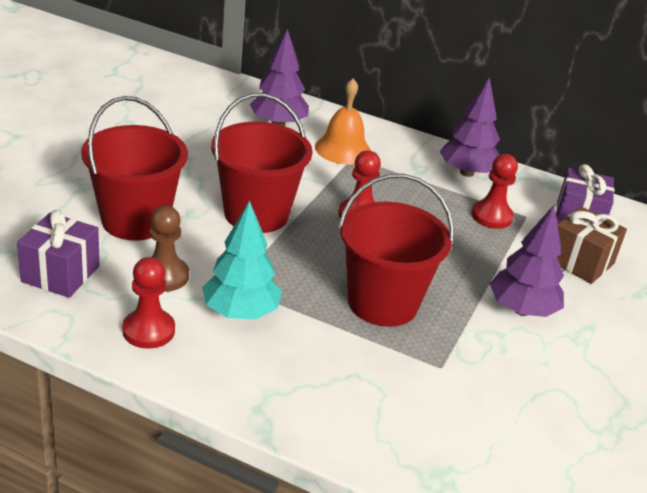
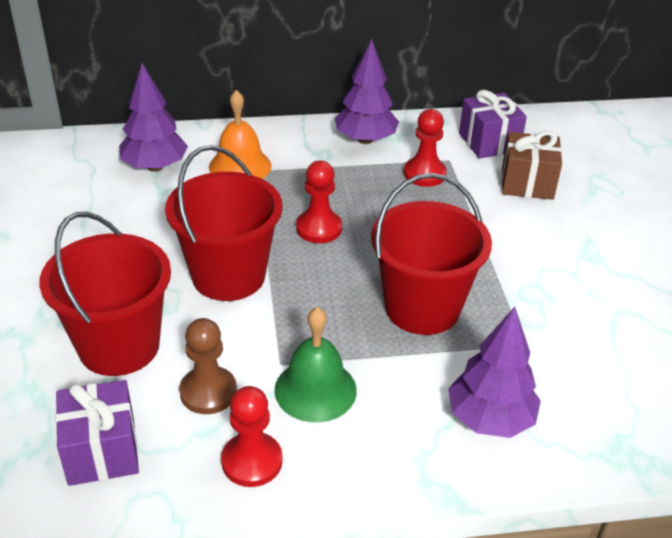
camera: 30 degrees left, 5 degrees up
(240, 312) = (315, 390): turquoise tree -> green bell
(522, 310) = (529, 253): purple tree -> purple tree (490, 419)

